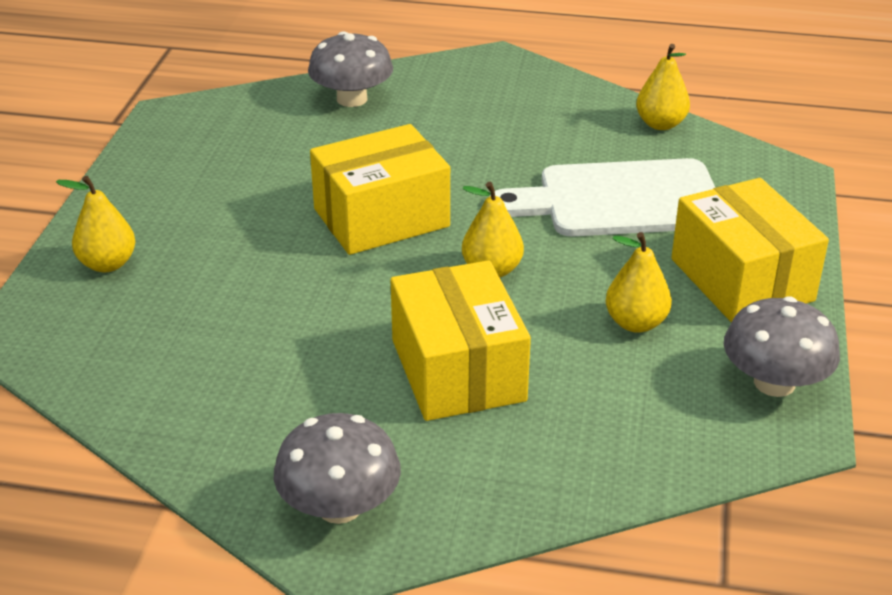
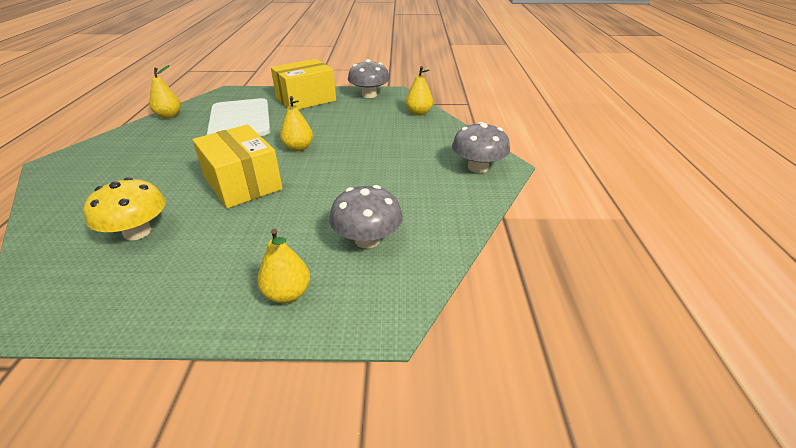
camera: 100 degrees left, 0 degrees up
(289, 149) = (137, 232): none -> yellow mushroom
(352, 99) = (71, 214): grey mushroom -> grey mushroom (367, 239)
(458, 370) = (378, 150): yellow box -> none
(635, 323) = (337, 116): yellow pear -> yellow pear (418, 113)

